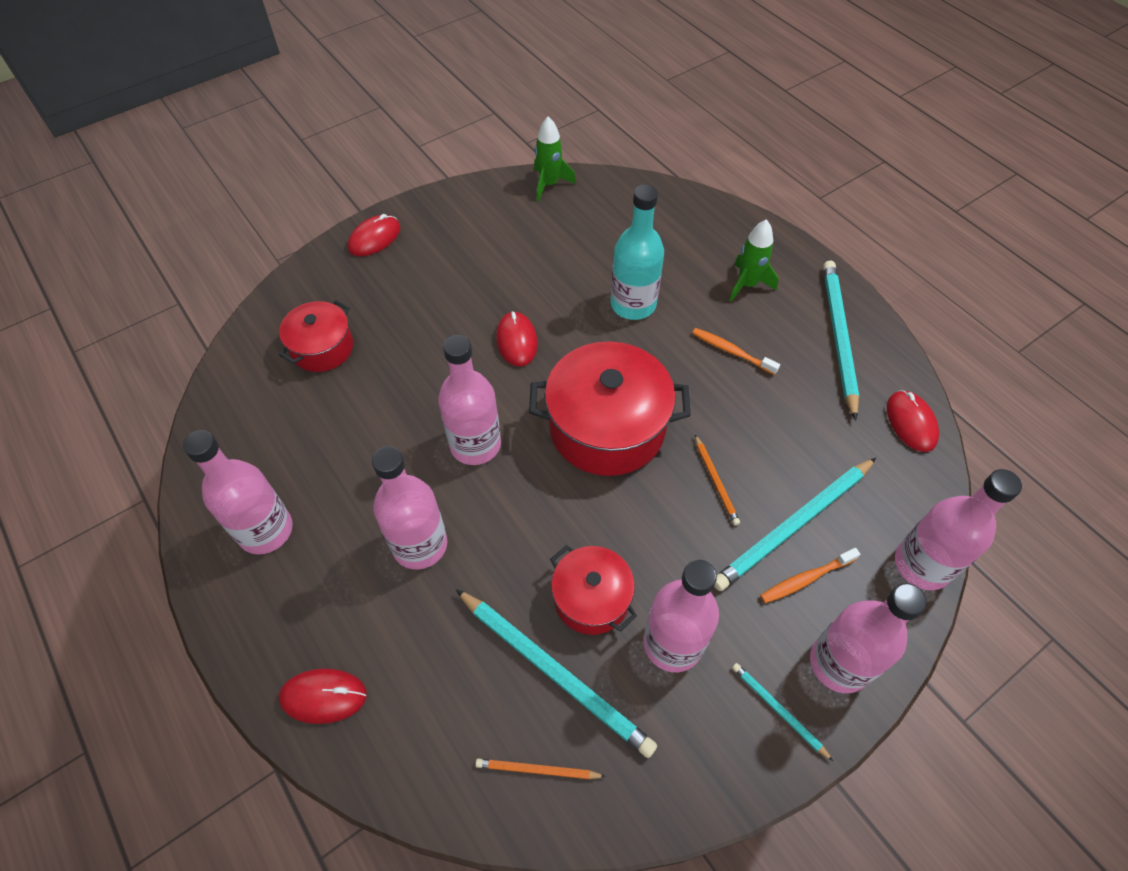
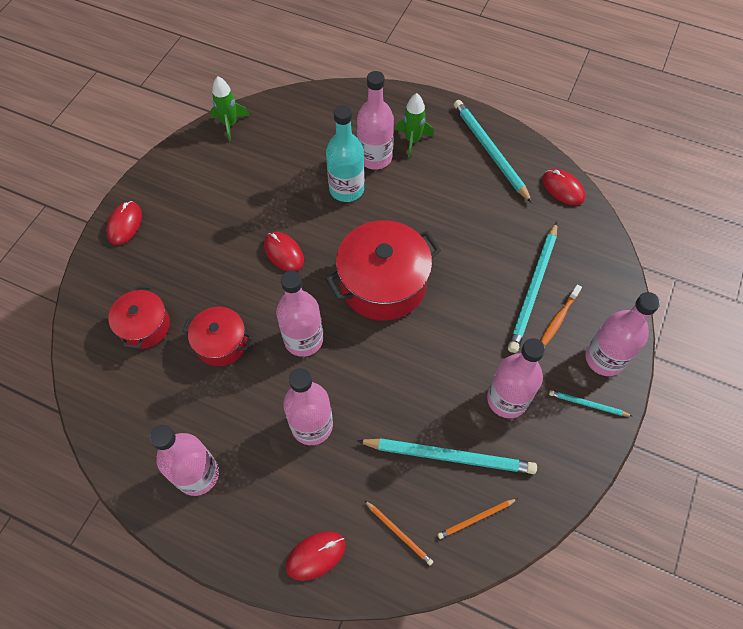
camera: 30 degrees left, 5 degrees up
(591, 598) = (443, 399): red pot -> red pot (221, 343)
(715, 481) = (472, 284): orange pencil -> orange pencil (398, 533)
(731, 351) = (430, 192): orange toothbrush -> none
(922, 565) = (616, 275): pink bottle -> pink bottle (375, 157)

